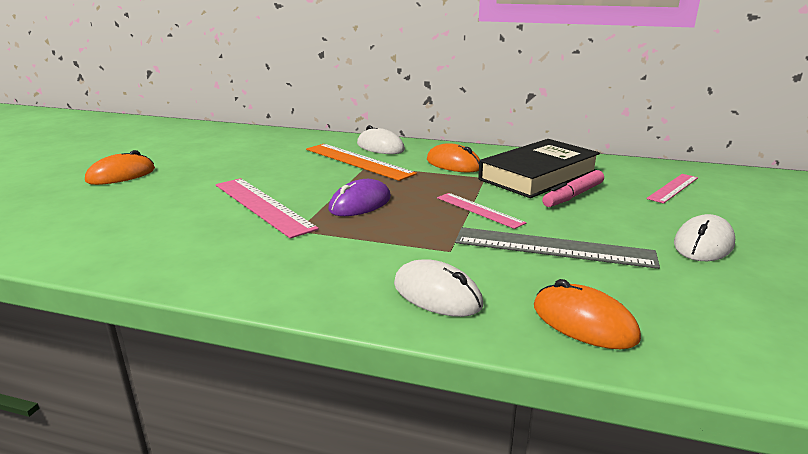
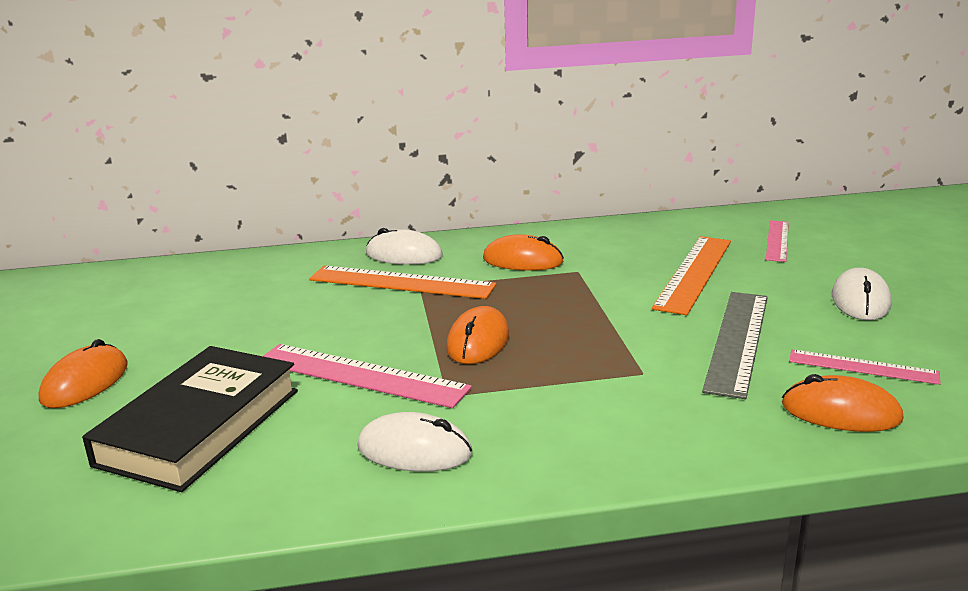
camera: 25 degrees left, 0 degrees up
(360, 204) = (478, 341): purple mouse -> orange mouse
(437, 294) = (686, 425): white mouse -> white mouse (414, 450)
(479, 210) = (619, 315): pink ruler -> pink ruler (863, 367)
(538, 175) = (632, 255): black book -> black book (199, 427)
(553, 247) = (737, 341): grey ruler -> grey ruler turned 60 degrees counterclockwise
(573, 196) = (694, 273): pink marker -> orange ruler

